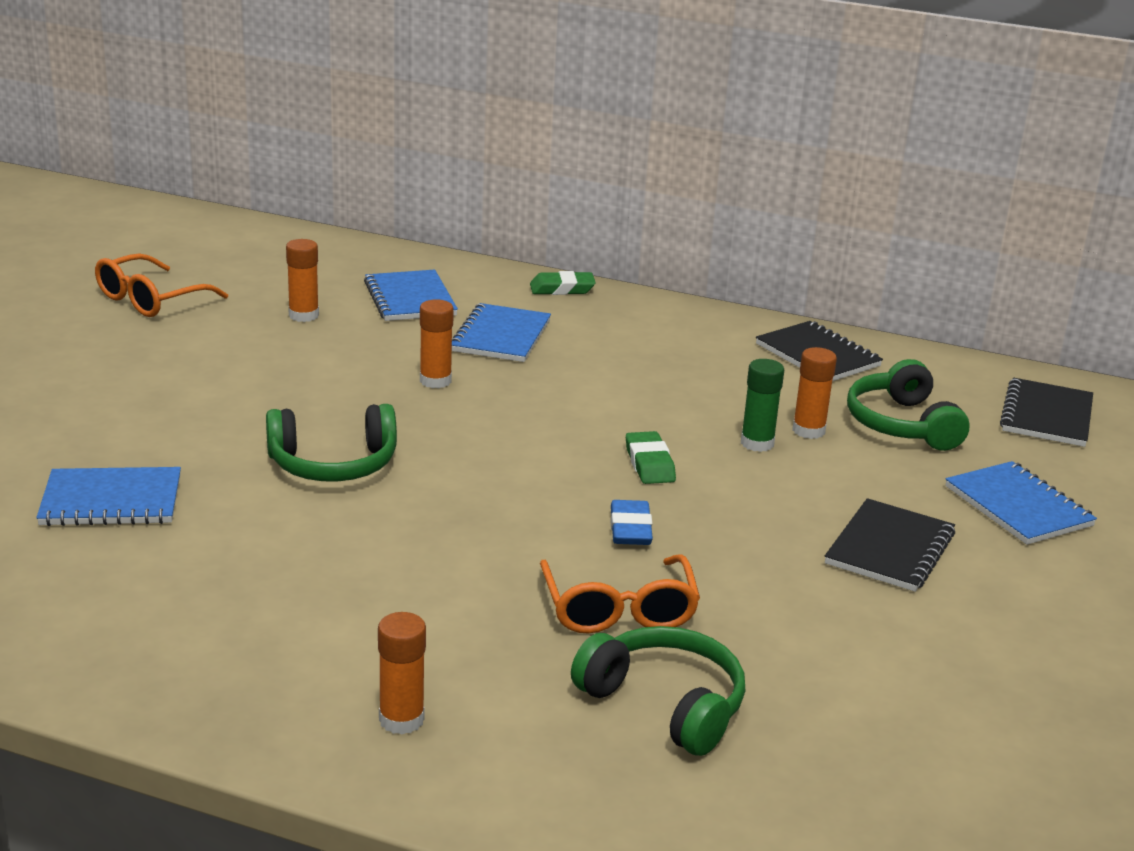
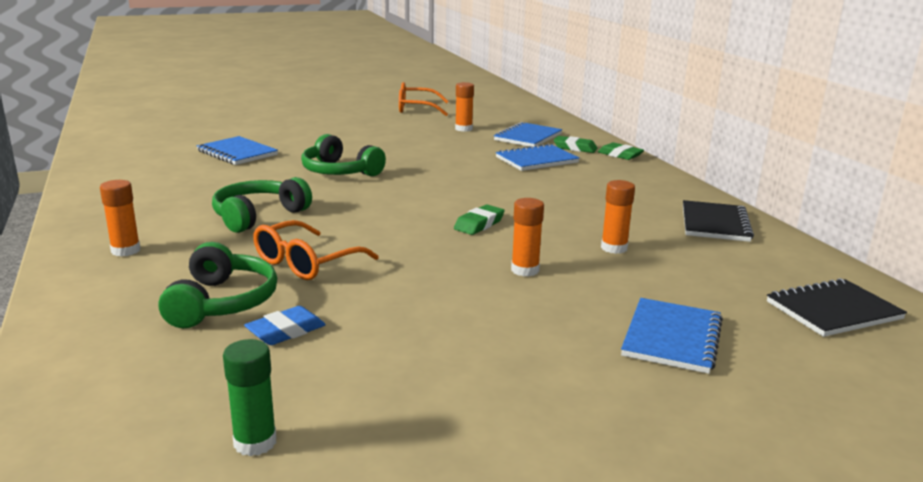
camera: 50 degrees right, 5 degrees down
(435, 381) = (460, 163): orange glue stick -> orange glue stick (525, 270)
(497, 297) = (575, 148): none -> green eraser
(630, 529) = (398, 240): blue eraser -> blue eraser (286, 331)
(757, 443) = (564, 240): green glue stick -> green glue stick (255, 442)
(890, 549) = (518, 312): black notebook -> none
(901, 425) = (690, 270): green headphones -> green headphones (258, 216)

